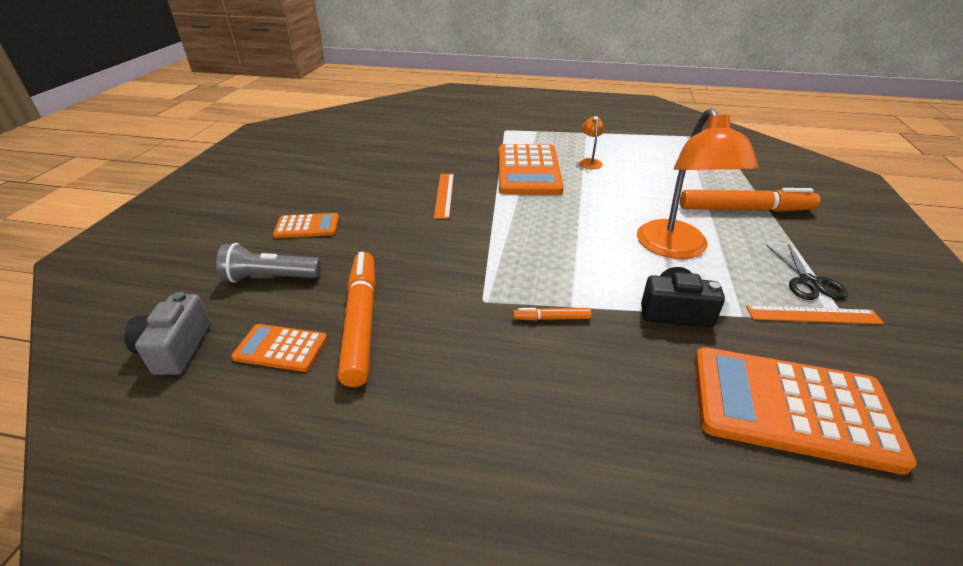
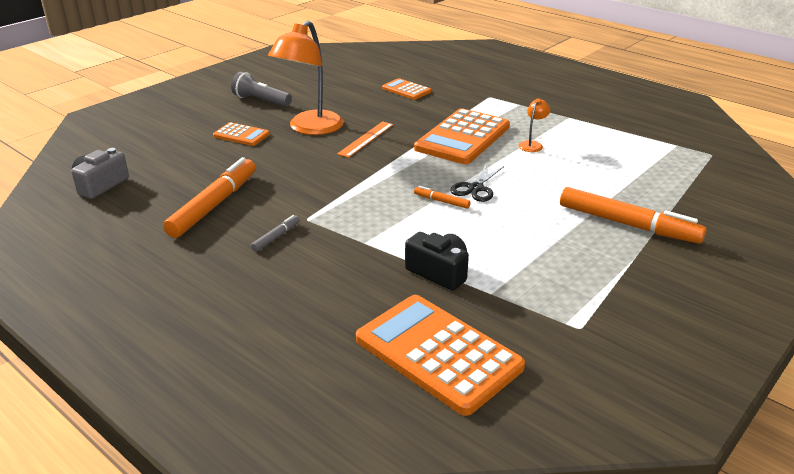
camera: 30 degrees right, 5 degrees down
(270, 278) = (186, 162): grey flashlight -> grey flashlight (261, 101)
(281, 348) = (154, 204): orange calculator -> orange calculator (406, 90)
(476, 335) = (276, 237): none -> grey marker
(551, 318) = (340, 245): orange marker -> orange marker (441, 201)
(676, 249) = (508, 233): orange lamp -> orange lamp (310, 128)
(808, 282) = (592, 293): black scissors -> black scissors (475, 188)
(813, 315) = (555, 314): orange ruler -> none

